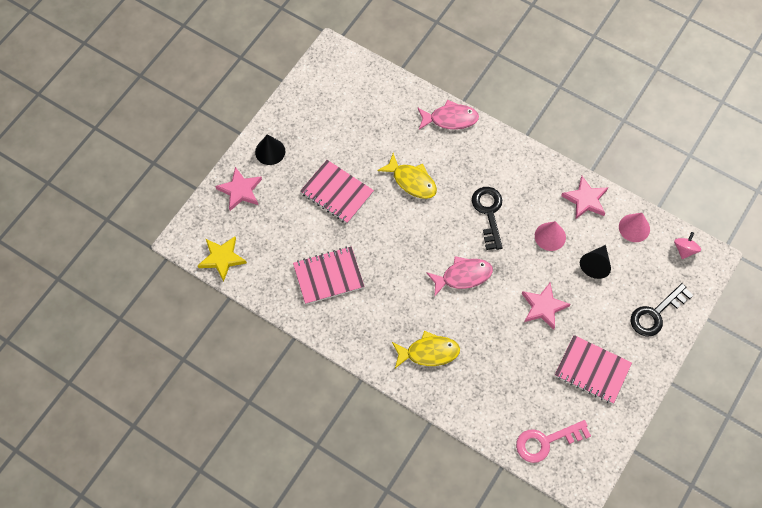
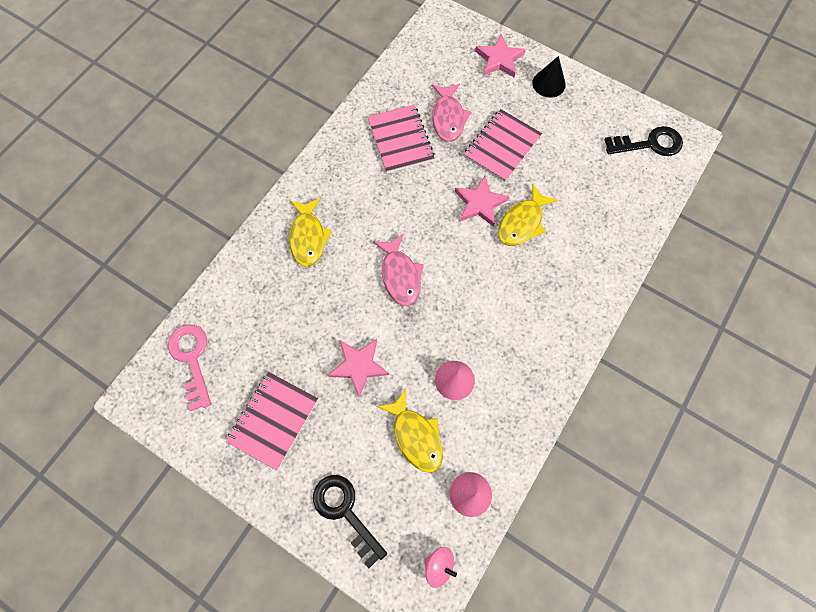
camera: 90 degrees right, 5 degrees up
(222, 258) = (421, 47): yellow star -> none
(450, 119) = (612, 266): pink fish -> pink fish (448, 118)
(488, 213) = (484, 307): black key -> black key (649, 144)
(585, 200) = (509, 430): pink star -> pink star (480, 203)
(595, 265) = (415, 436): black cone -> yellow fish

